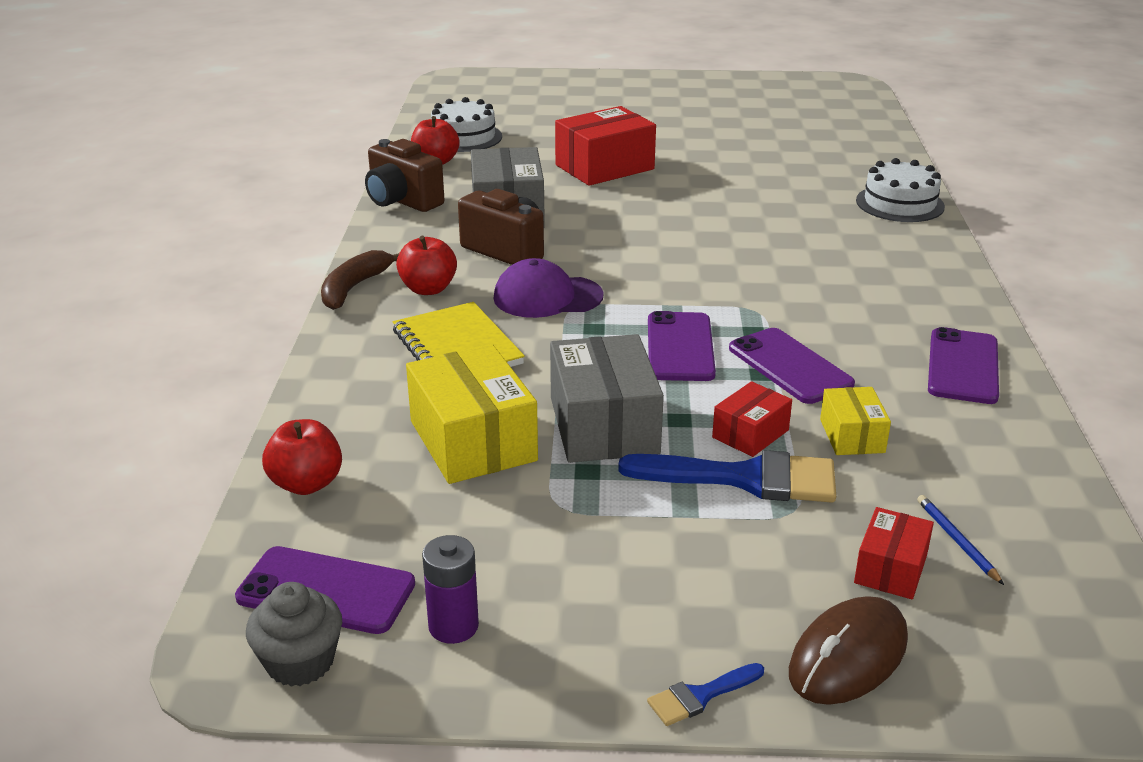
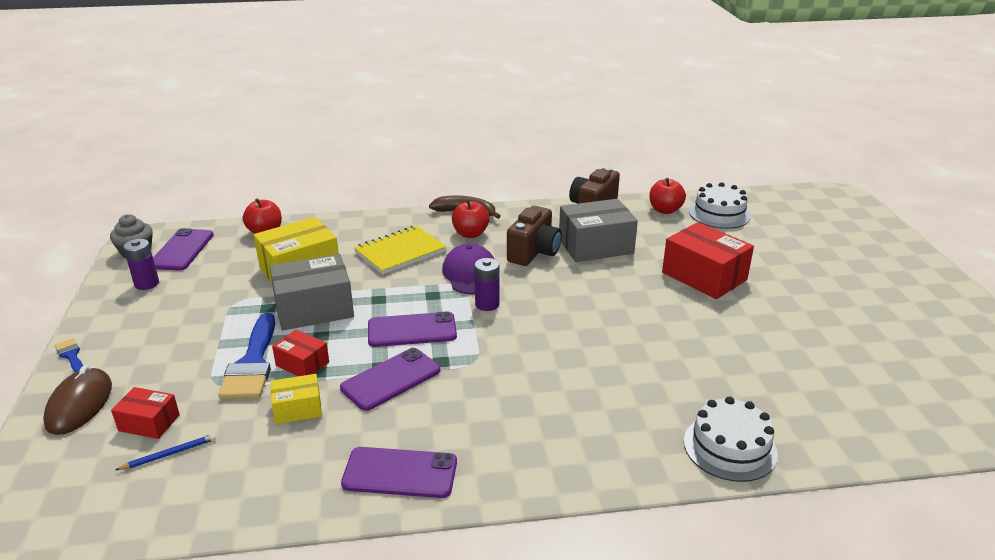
camera: 80 degrees right, 0 degrees up
(629, 292) = (487, 304): none -> purple battery
(848, 656) = (79, 404): brown mouse -> brown mouse turned 60 degrees clockwise

